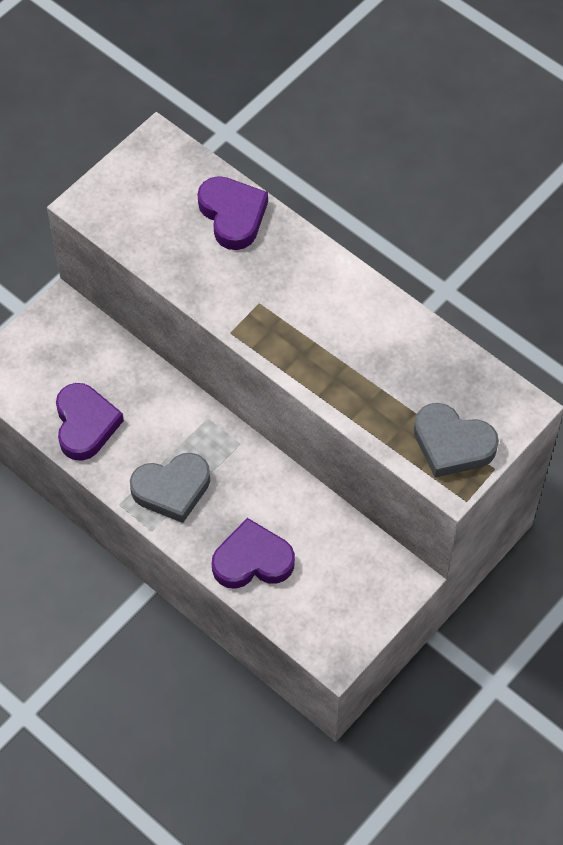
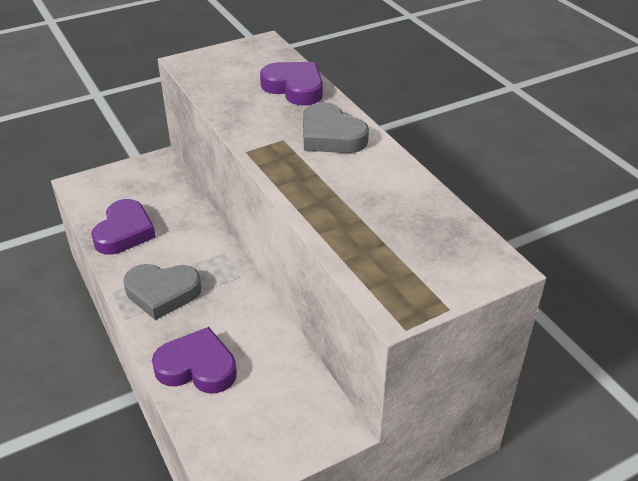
camera: 20 degrees right, 20 degrees down
(232, 215) = (294, 88): purple heart -> purple heart turned 45 degrees counterclockwise
(452, 444) = (411, 277): grey heart -> grey heart (331, 136)

